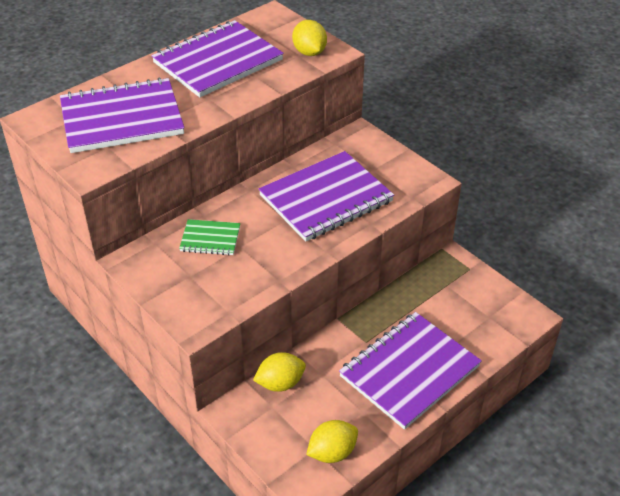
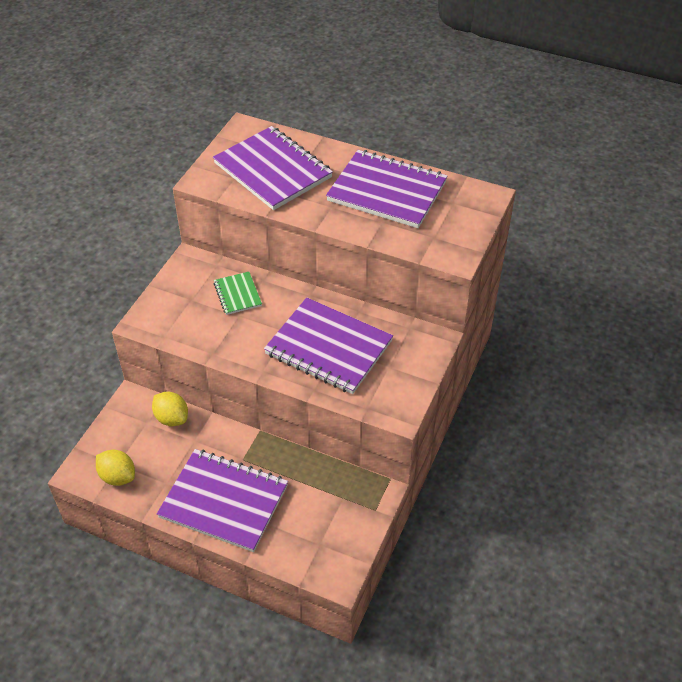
camera: 65 degrees right, 5 degrees up
(309, 52) = (443, 242): yellow lemon -> none

